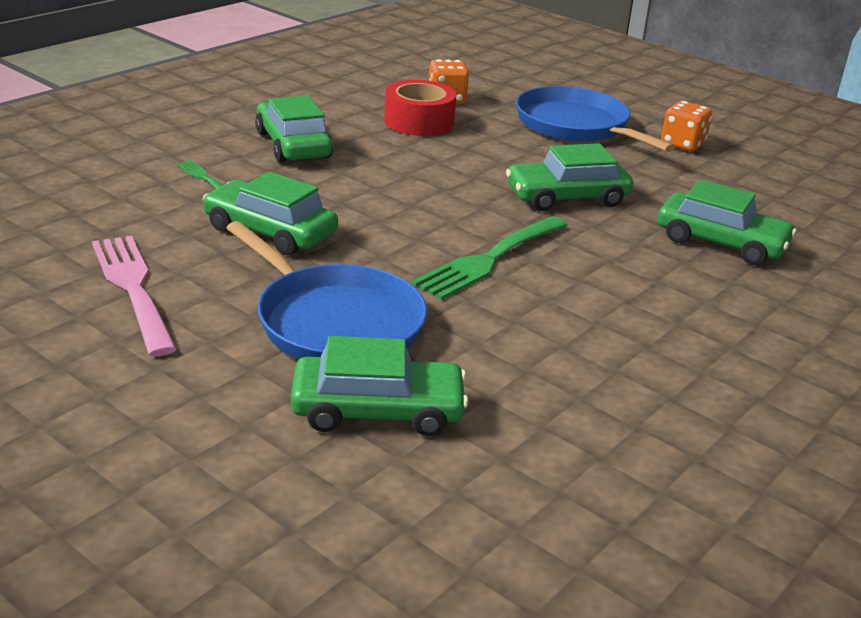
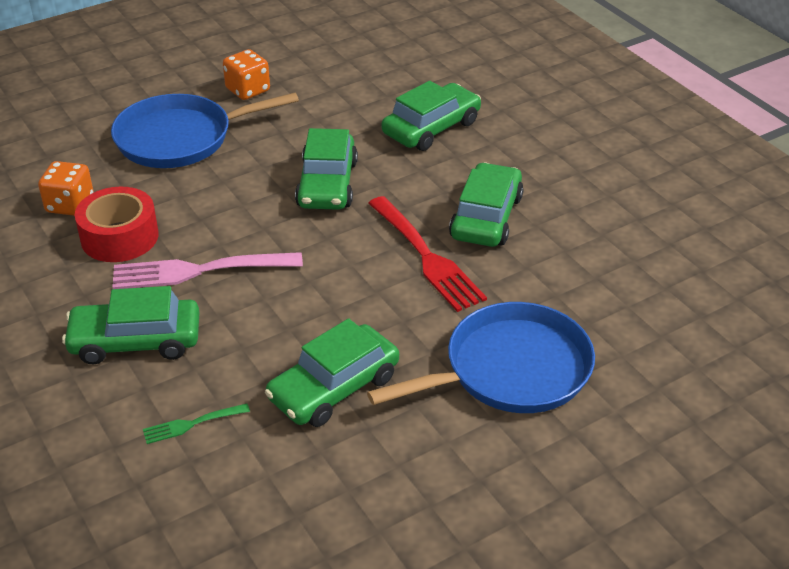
camera: 70 degrees left, 10 degrees up
(133, 288) = (422, 501): pink fork -> pink fork (199, 271)
(377, 410) = (640, 367): green car -> green car (486, 217)
(489, 259) = (426, 257): green fork -> red fork

